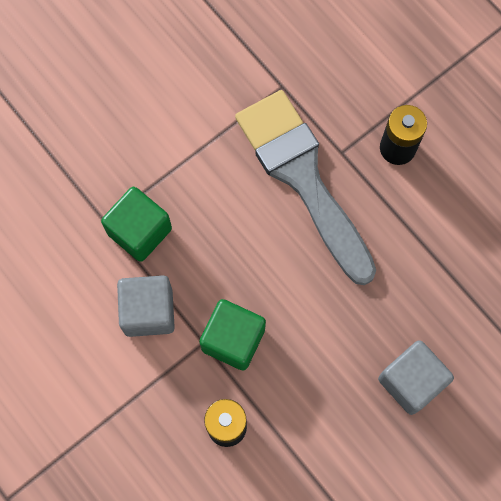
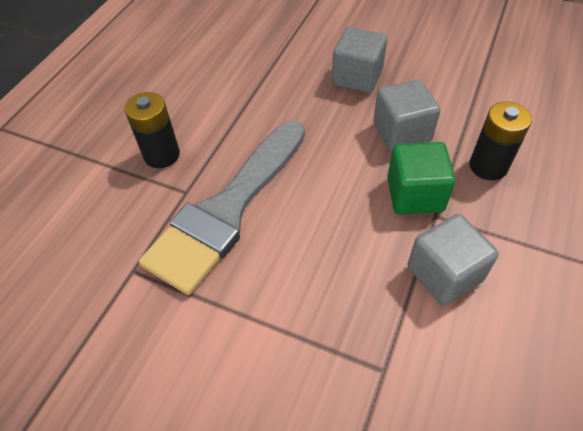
camera: 115 degrees left, 20 degrees down
(139, 231) = (371, 326): green cube -> none
(309, 376) = (401, 132): none -> grey cube

